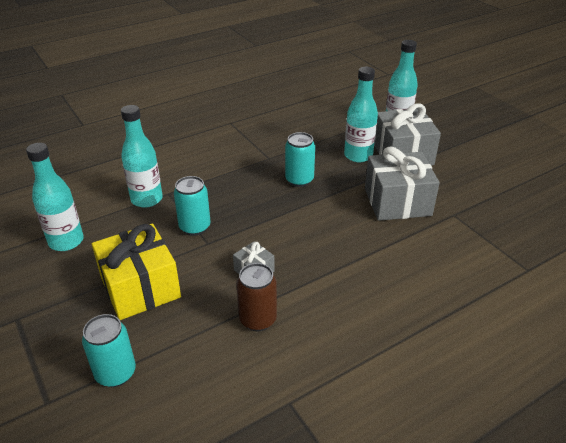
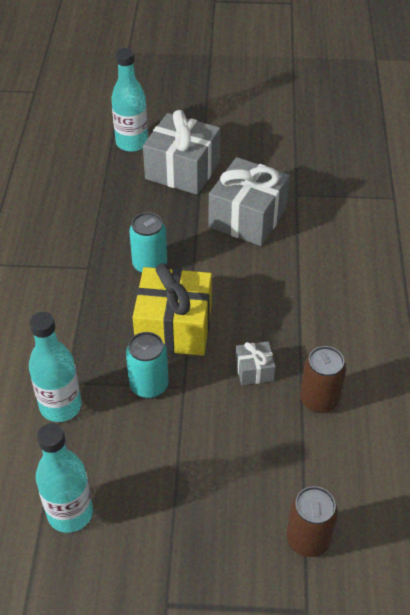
camera: 55 degrees left, 10 degrees up
(115, 373) = (308, 539): turquoise can -> brown can
(140, 287) = (205, 472): yellow gift -> yellow gift (174, 327)
(358, 156) = (153, 201): turquoise bottle -> none

